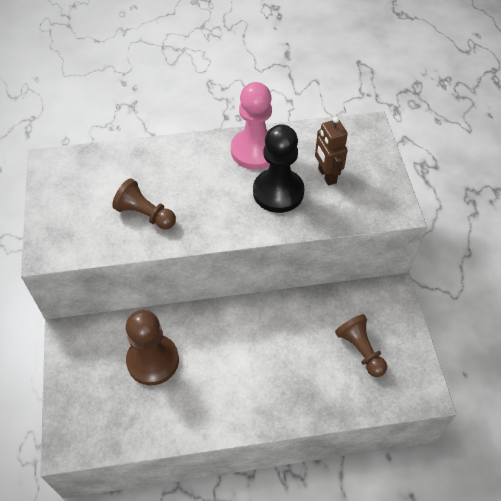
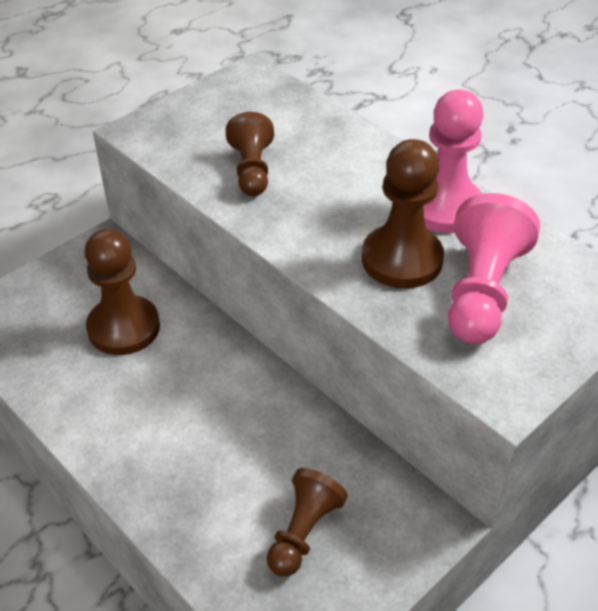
camera: 55 degrees right, 10 degrees down
(278, 192) = (402, 259): black pawn -> brown pawn
(326, 176) = (481, 292): brown robot -> pink pawn

